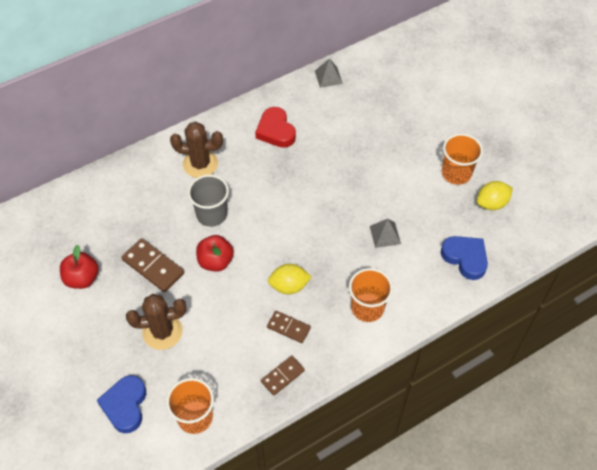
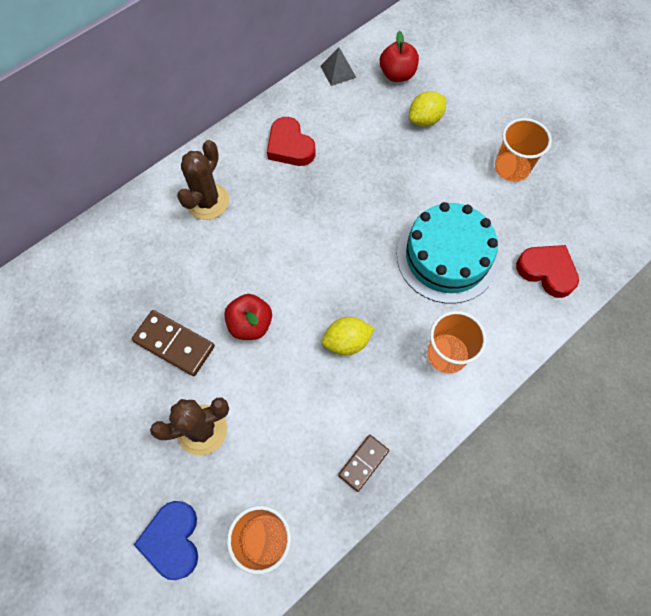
camera: 10 degrees left, 10 degrees up
(82, 278) = (87, 375): red apple -> red apple (397, 74)
(200, 164) = (207, 201): brown cactus -> brown cactus turned 60 degrees counterclockwise
(212, 214) = (234, 264): grey cup -> none
(288, 328) = (357, 397): brown domino -> none
(385, 234) = (446, 257): grey pyramid -> turquoise cake
(465, 258) = (547, 271): blue heart -> red heart
(491, 203) = (560, 198): yellow lemon -> yellow lemon (425, 119)

